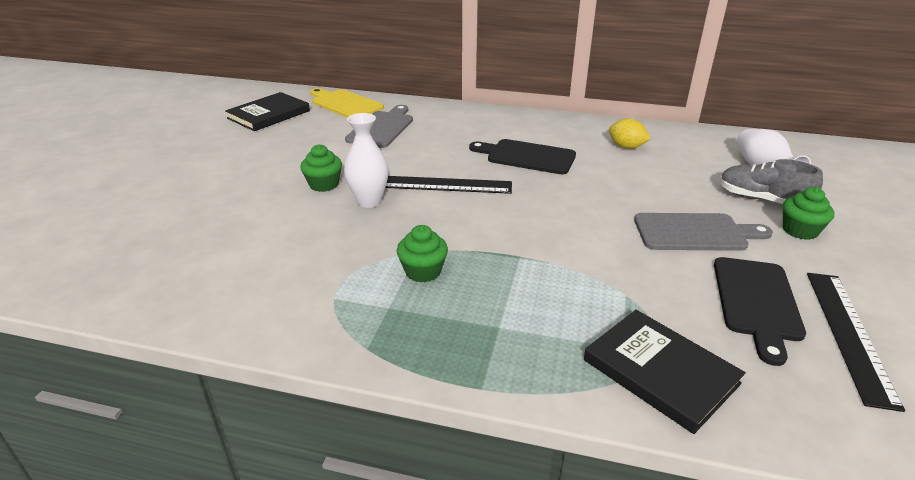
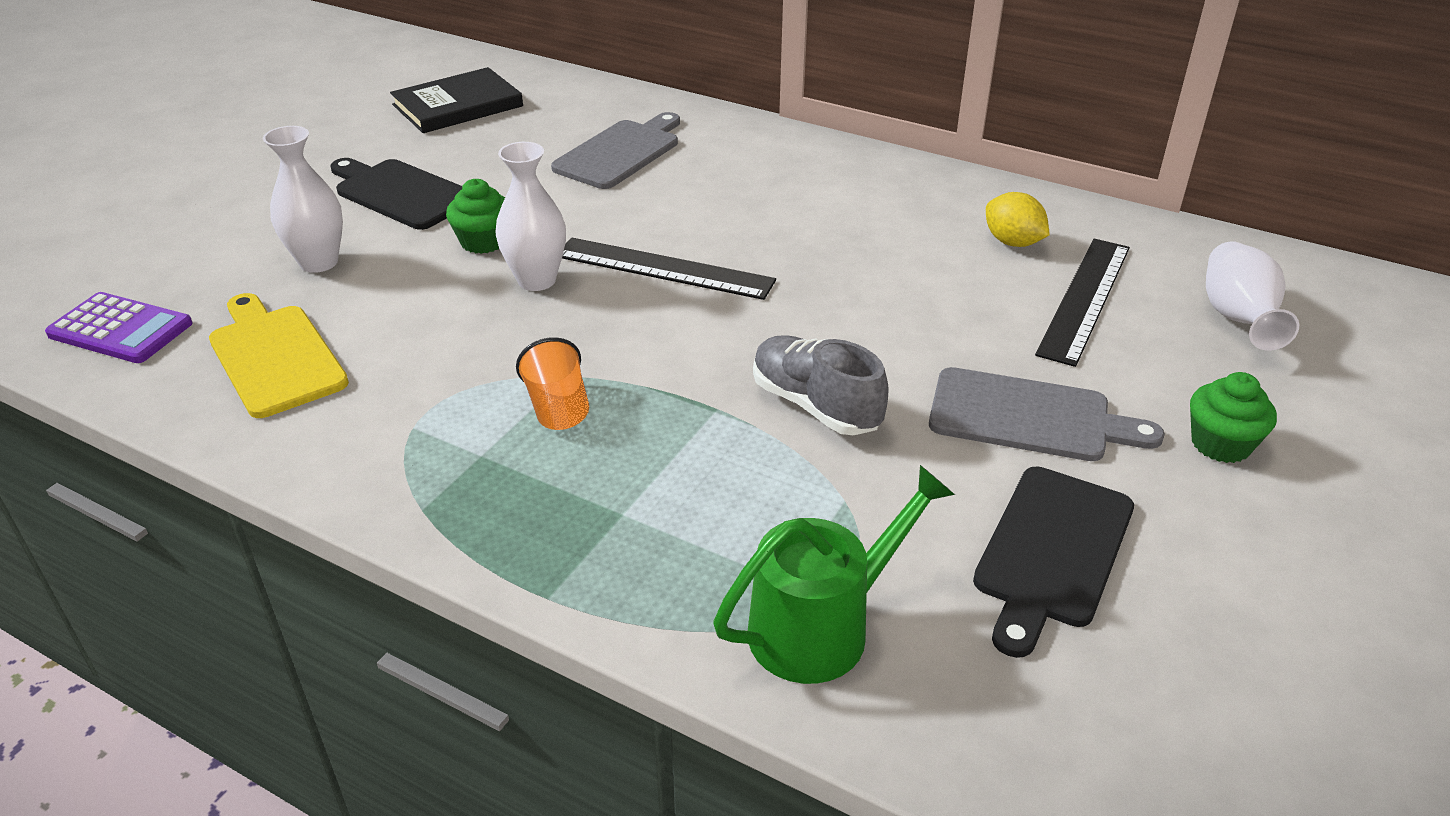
camera: 15 degrees right, 5 degrees up
(94, 270) = (120, 329): none -> purple calculator
(220, 210) = (319, 262): none -> white vase
(345, 104) = (584, 100): yellow cutting board -> yellow cutting board (275, 356)
(423, 271) = (558, 408): green cupcake -> orange cup
(527, 156) = (828, 237): black cutting board -> black cutting board (401, 193)
(660, 371) = (821, 627): black book -> green watering can
(761, 200) = (1192, 377): grey shoe -> grey shoe (815, 405)
(849, 334) = (1172, 632): black ruler -> black ruler (1085, 299)

